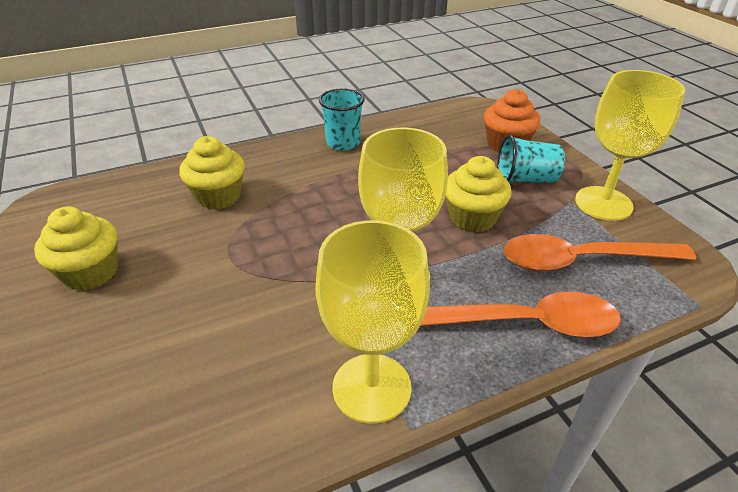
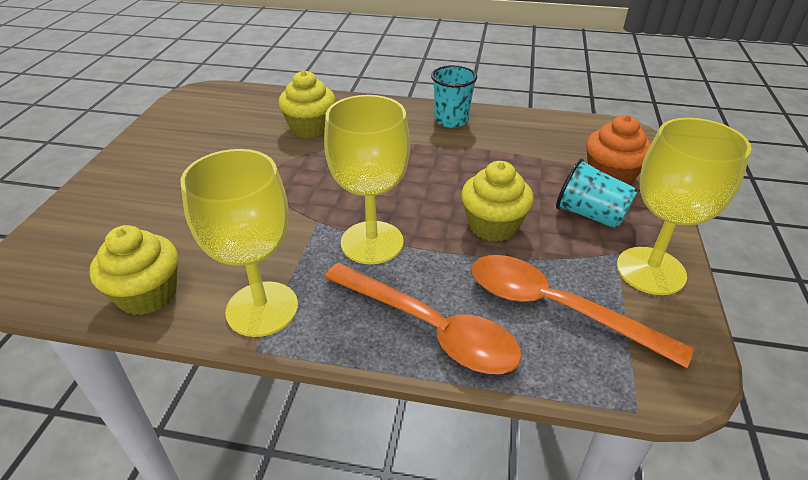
camera: 35 degrees right, 0 degrees up
(91, 272) = (181, 147): yellow cupcake -> yellow cupcake (148, 294)

